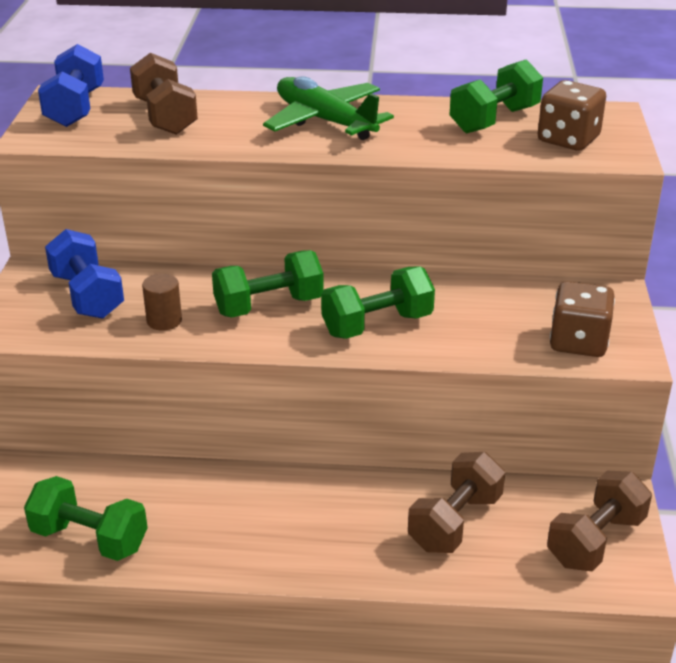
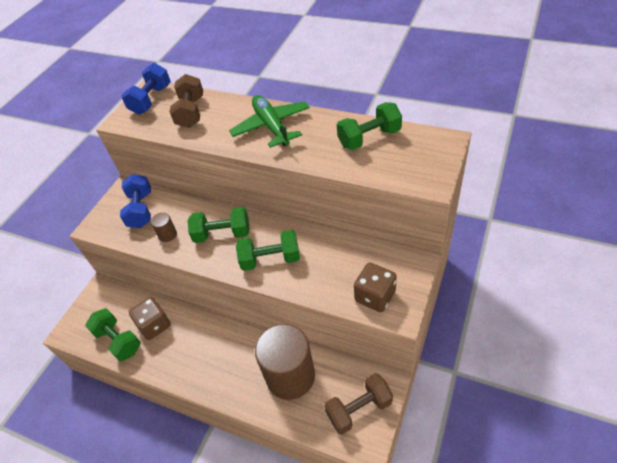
camera: 25 degrees right, 15 degrees up
(455, 522) = (290, 376): brown dumbbell -> brown cylinder
(568, 139) = (405, 162): brown dice -> brown dice (154, 325)

